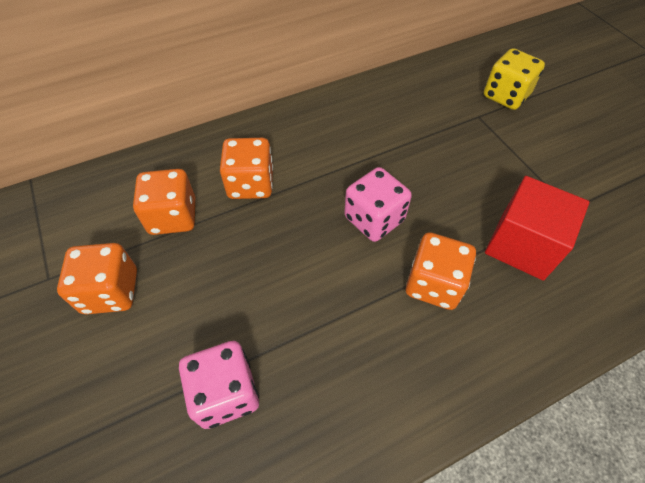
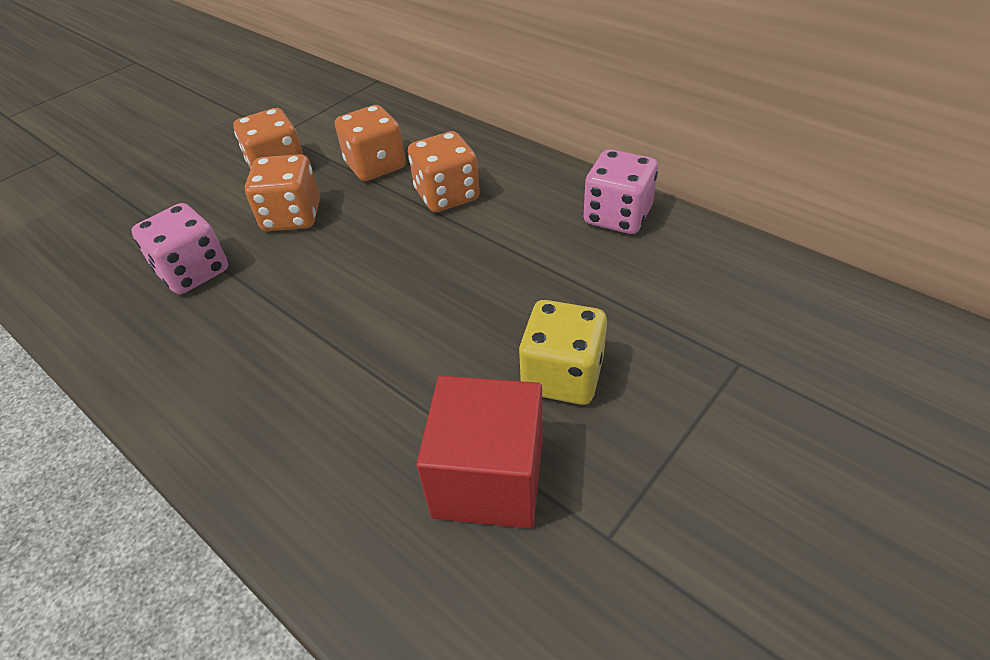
camera: 70 degrees right, 10 degrees down
(374, 219) = (450, 306): pink dice -> pink dice (617, 216)
(434, 284) = (374, 391): orange dice -> orange dice (292, 216)
(506, 96) = (827, 387): yellow dice -> yellow dice (562, 376)

